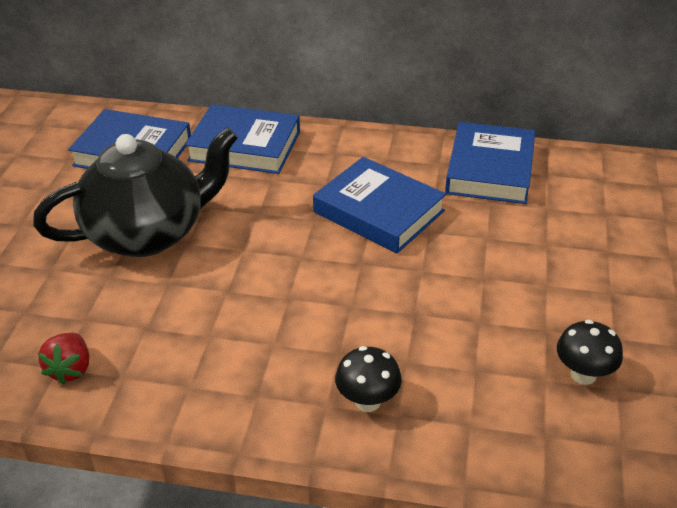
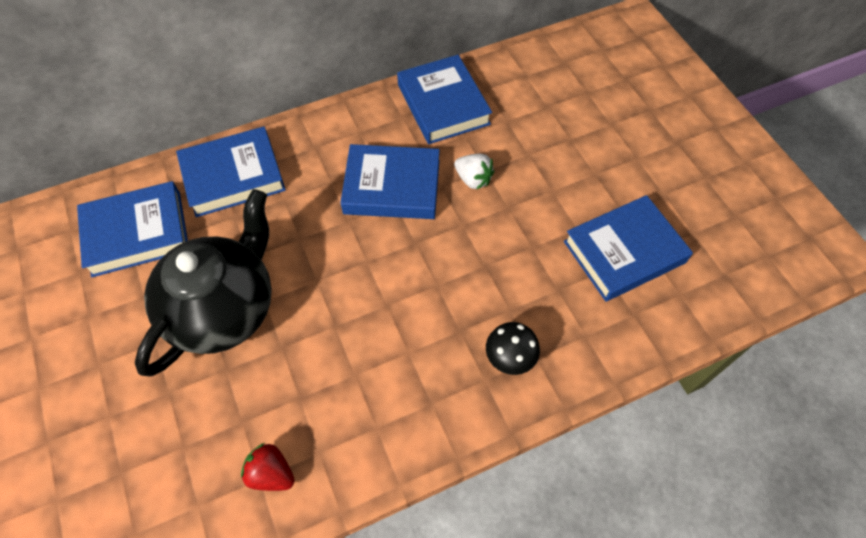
camera: 35 degrees left, 20 degrees up
(70, 369) = (271, 473): red strawberry -> red strawberry turned 150 degrees clockwise
(466, 240) = (473, 179): none -> white strawberry
(583, 374) = (624, 252): black mushroom -> blue book

